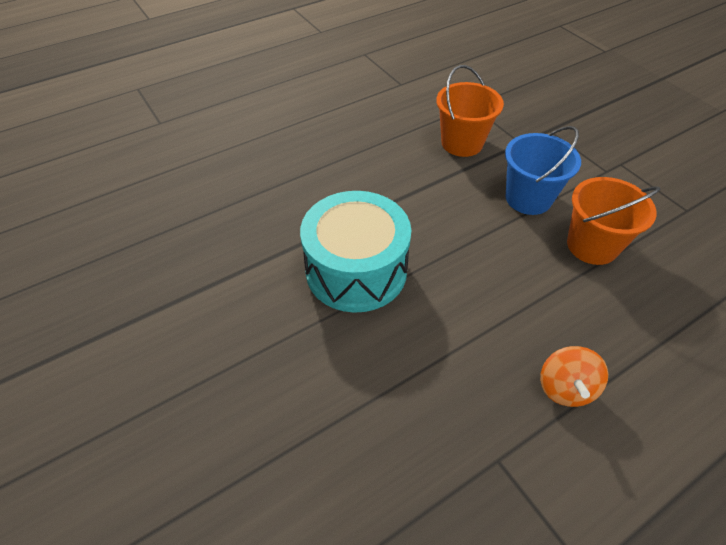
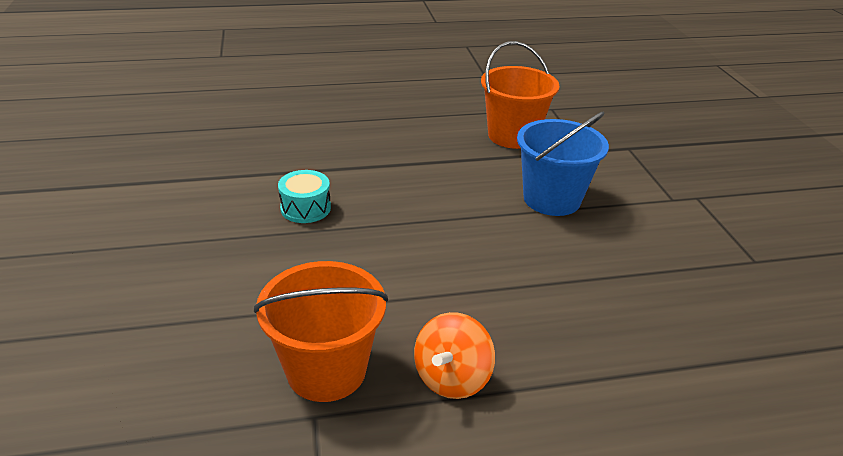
camera: 20 degrees right, 15 degrees down
(356, 270) = (305, 208): turquoise drum -> turquoise drum, size x0.42
(592, 245) = (596, 260): orange bucket -> orange bucket (326, 370)

